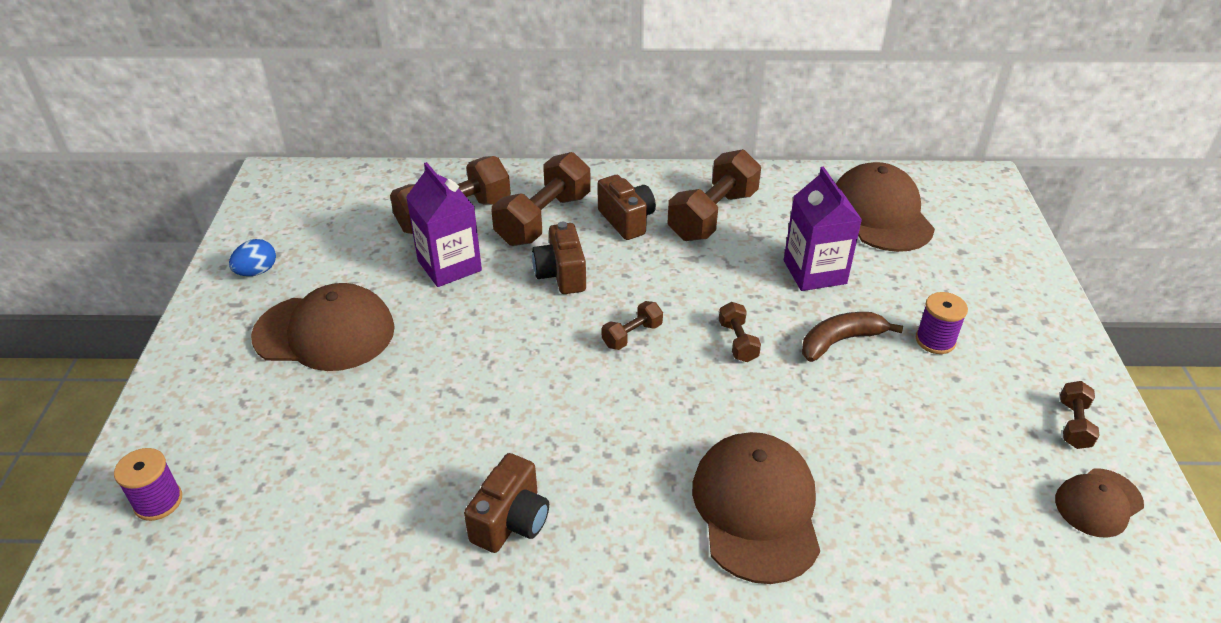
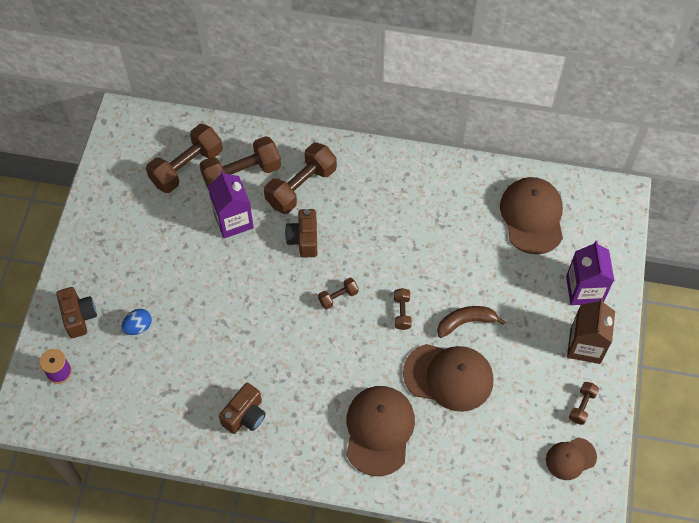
camera: 10 degrees right, 20 degrees up
(257, 272) = (111, 207): blue egg -> blue egg (138, 327)
(325, 332) = (152, 265): brown cap -> brown cap (448, 377)
(626, 220) = (356, 197): brown camera -> brown camera (79, 317)
(713, 215) = (416, 201): brown dumbbell -> brown dumbbell (187, 167)
(814, 272) = (469, 263): purple carton -> purple carton (584, 290)
(935, 340) = (525, 331): purple spool -> none
(1033, 346) = (585, 345): none -> brown carton

